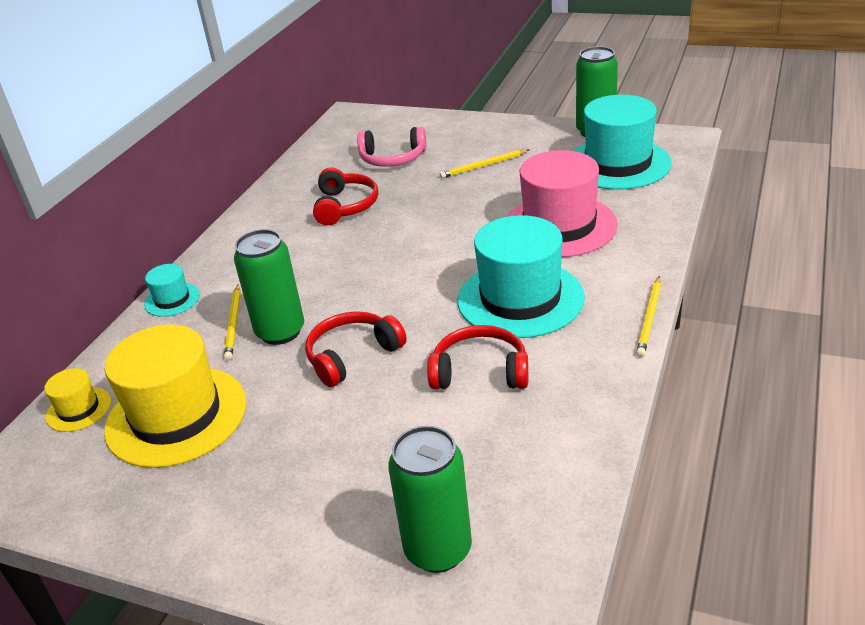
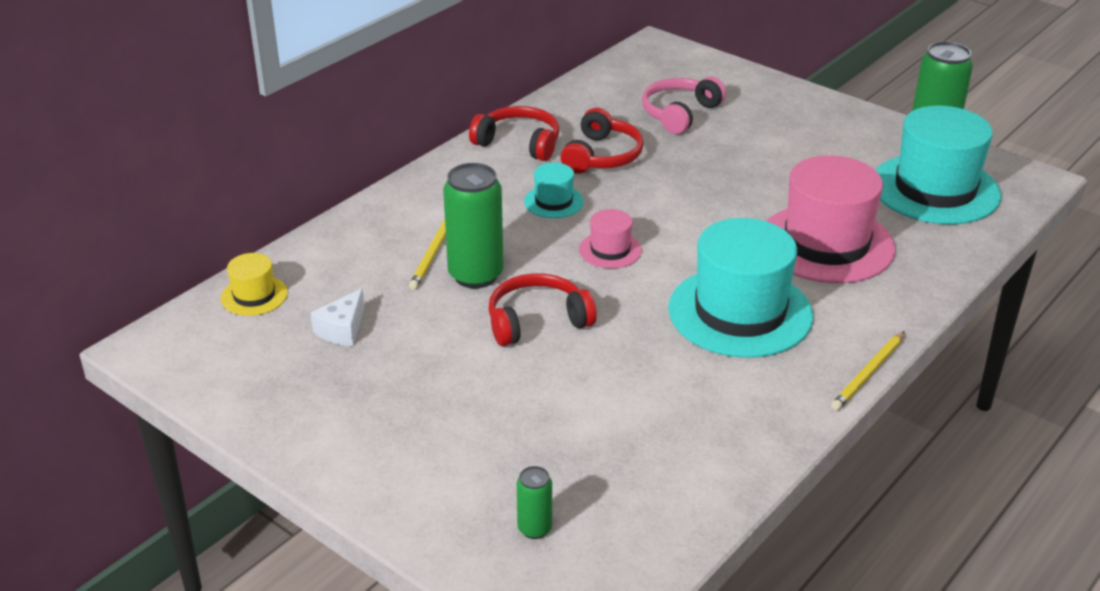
camera: 15 degrees right, 0 degrees up
(172, 299) = (381, 210): turquoise hat -> turquoise hat (553, 202)
(176, 416) = (342, 329): yellow hat -> white cheese
(387, 278) = (610, 250): none -> pink hat
(392, 158) = (679, 113): pink headphones -> pink headphones turned 105 degrees clockwise
(438, 550) = (534, 528): green can -> green can, size x0.50
(480, 371) = (659, 375): red headphones -> red headphones (519, 143)
(483, 166) = (778, 150): yellow pencil -> none

